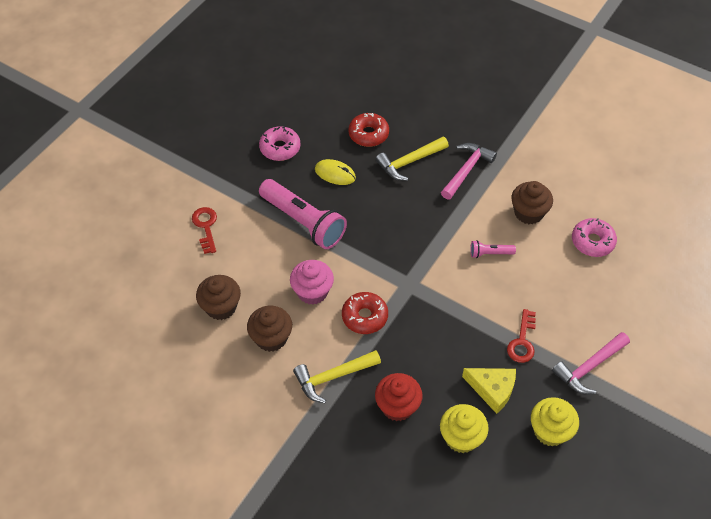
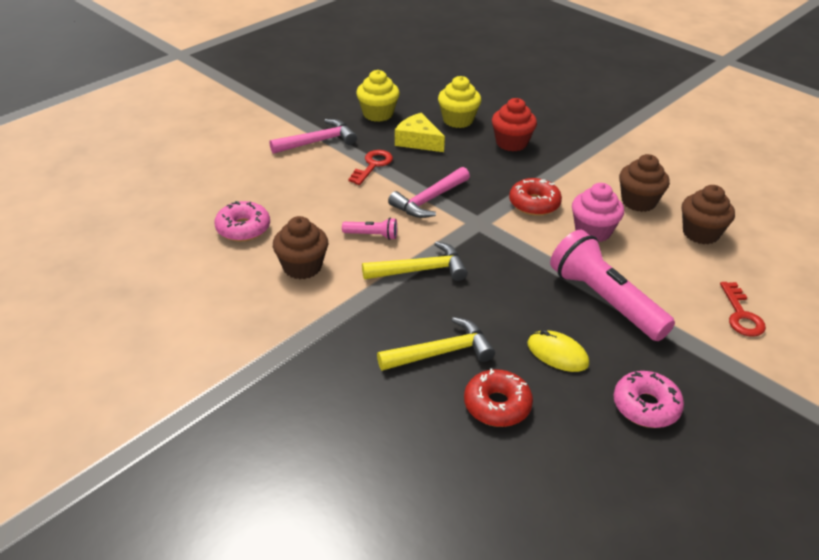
camera: 170 degrees left, 15 degrees down
(333, 377) = (572, 167): yellow hammer -> yellow hammer (421, 270)
(467, 170) = (360, 328): pink hammer -> pink hammer (429, 200)

